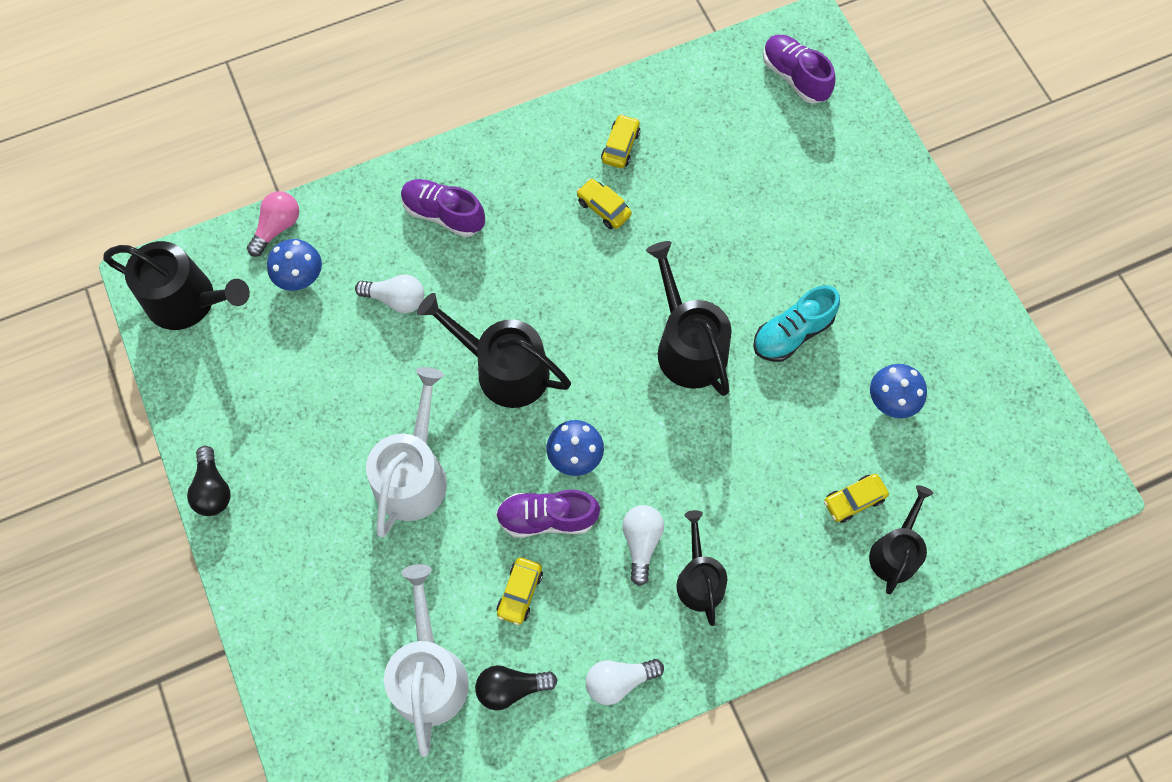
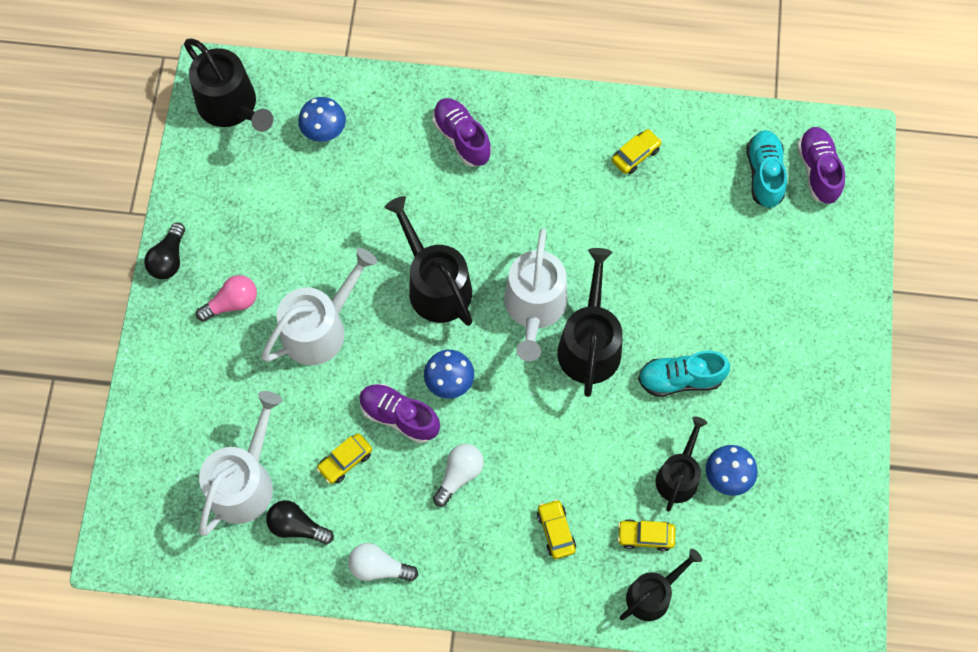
camera: 30 degrees right, 0 degrees up
(277, 227) = (329, 83): pink light bulb -> pink light bulb (232, 303)
(396, 299) = (386, 186): white light bulb -> none
(603, 208) = (591, 198): yellow car -> yellow car (556, 531)
(614, 339) = (534, 307): none -> white watering can
(699, 579) = (486, 528): black watering can -> black watering can (678, 476)
(749, 104) = (764, 174): none -> turquoise shoe

